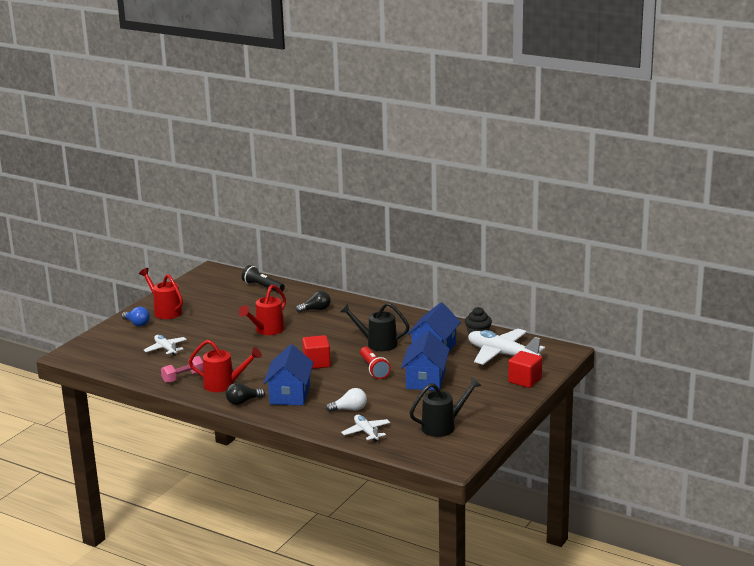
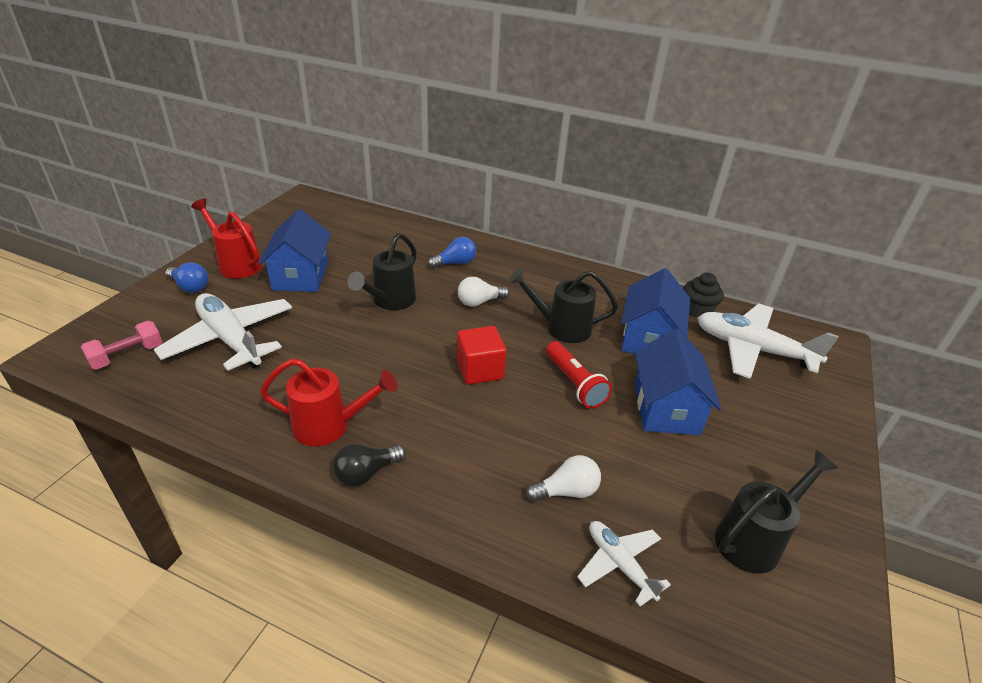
camera: 10 degrees left, 15 degrees up
(166, 349) = (230, 340): white plane -> white plane, size x1.83
(183, 377) = (255, 408): pink dumbbell -> pink dumbbell (127, 355)
(263, 287) = (375, 225): black flashlight -> none
(267, 330) = (390, 301): red watering can -> black watering can
(290, 394) = (449, 451): blue house -> blue house (301, 276)
(316, 310) = (455, 263): black light bulb -> blue light bulb
(326, 331) = (479, 302): none -> white light bulb
(525, 380) = (820, 407): red cube -> none

